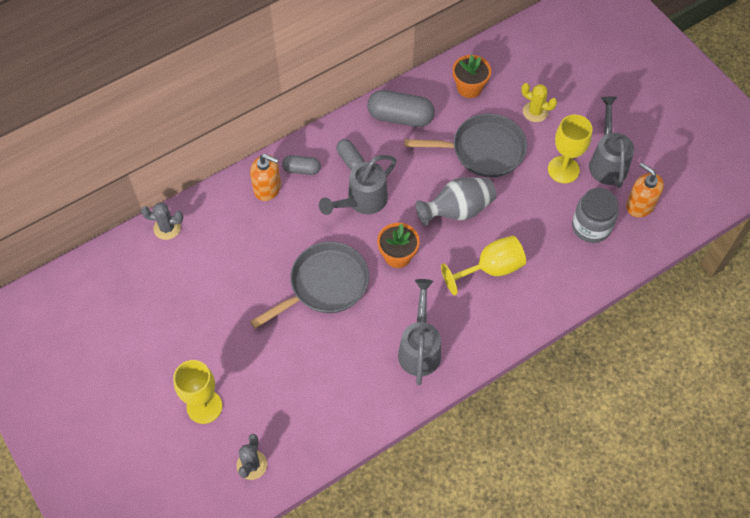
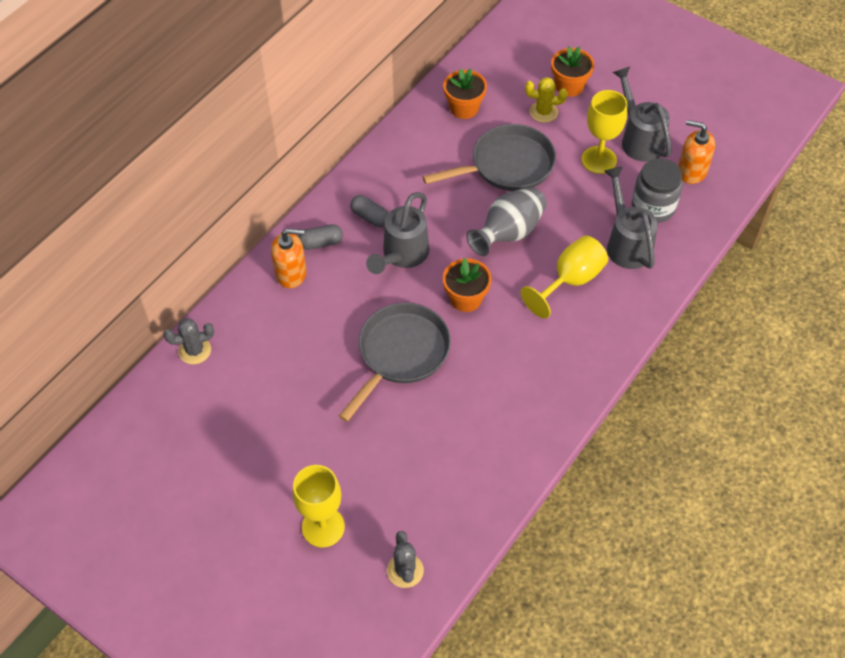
camera: 20 degrees left, 5 degrees down
(400, 117) = (404, 158): grey capsule -> none
(419, 348) = (533, 385): grey watering can -> grey watering can (626, 243)
(568, 95) = (569, 86): none -> orange flower pot

